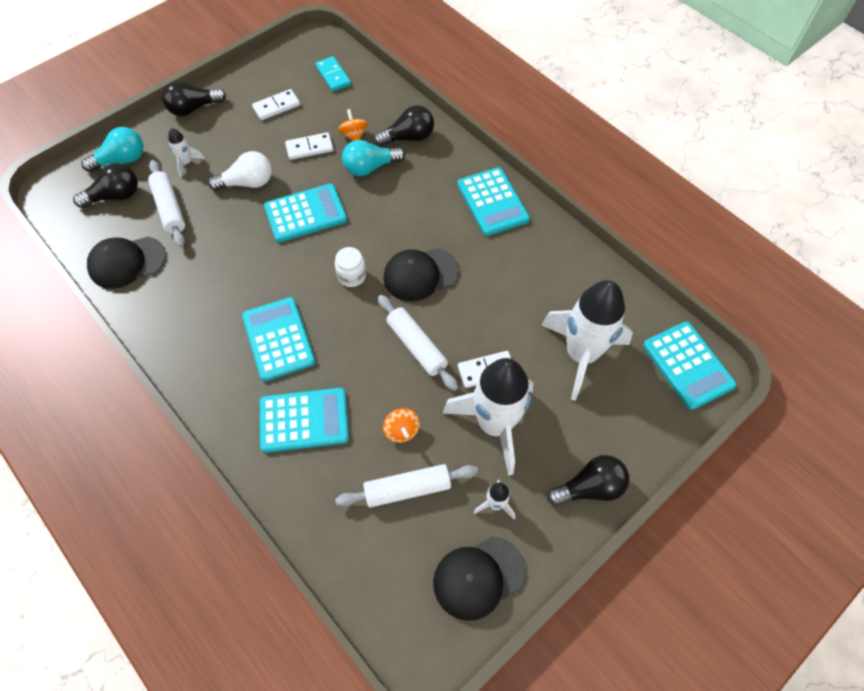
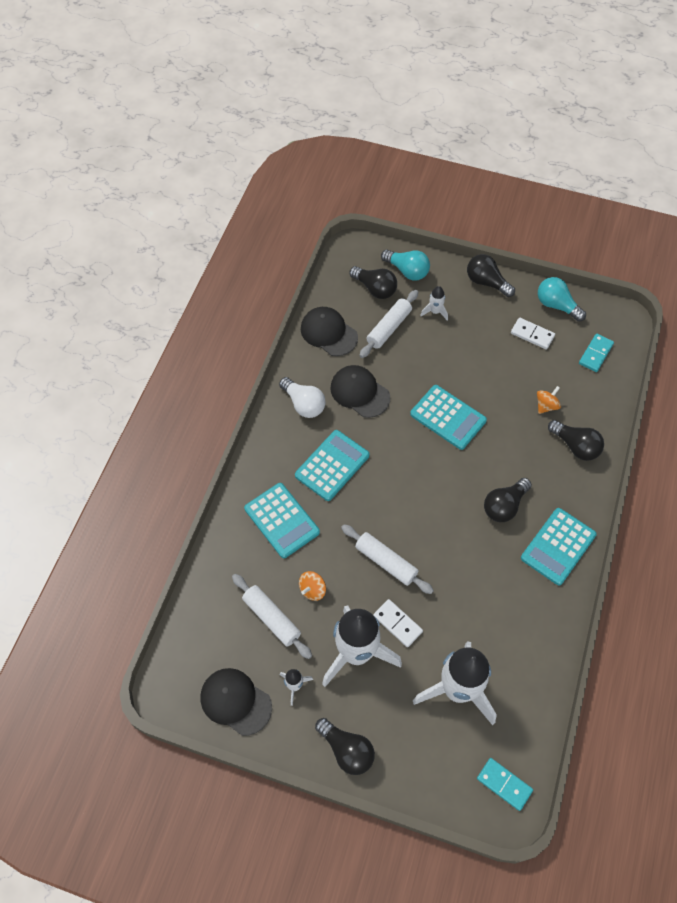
camera: 60 degrees right, 0 degrees up
(247, 183) = (446, 362): white light bulb -> white light bulb (304, 404)
(309, 148) = (510, 382): white domino -> none
(351, 276) = (415, 482): white jar -> none
(370, 167) = (524, 436): turquoise light bulb -> turquoise light bulb (556, 305)
(416, 346) = (386, 562): white rolling pin -> white rolling pin turned 75 degrees counterclockwise
(420, 274) = (450, 530): black cap -> black cap (359, 392)
(427, 219) = (504, 506): none -> black light bulb
(688, 365) = (504, 784): turquoise calculator -> turquoise domino

